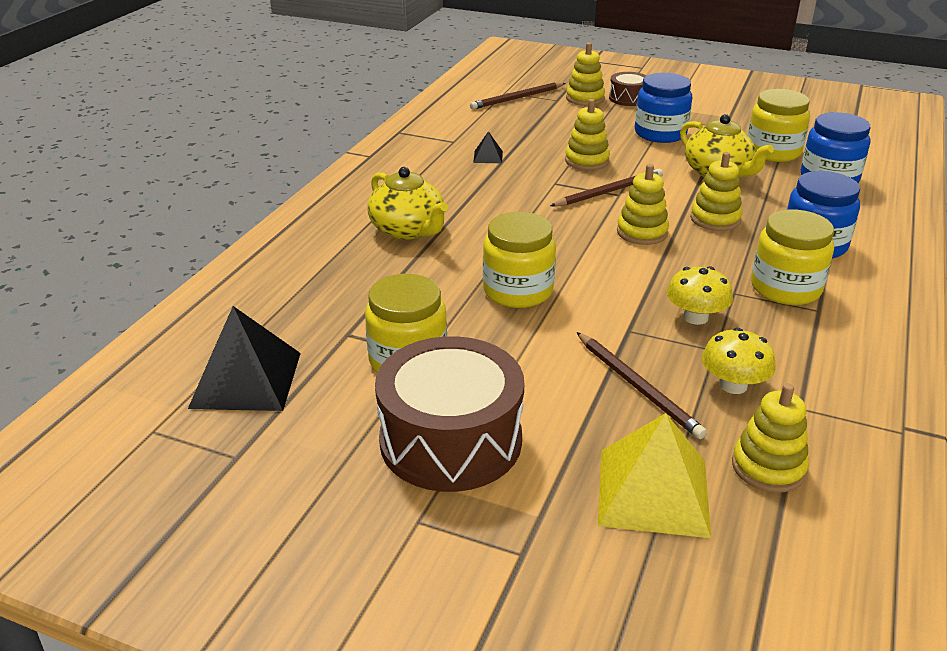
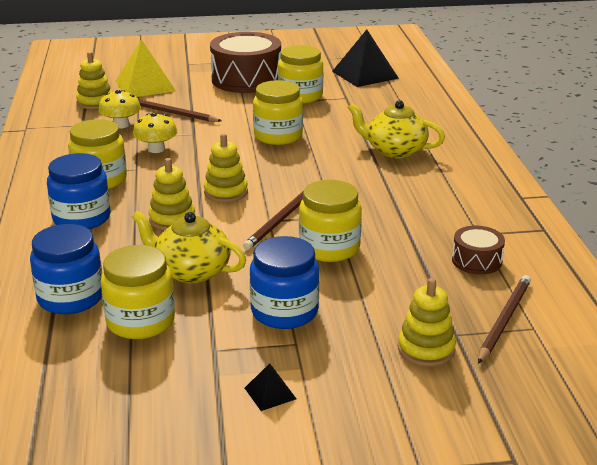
camera: 150 degrees right, 5 degrees down
(488, 157) = (423, 226): black pyramid -> black pyramid (270, 393)
(586, 161) = (329, 248): yellow stacking toy -> yellow jar
(628, 98) = (373, 369): brown drum -> brown drum (476, 261)

